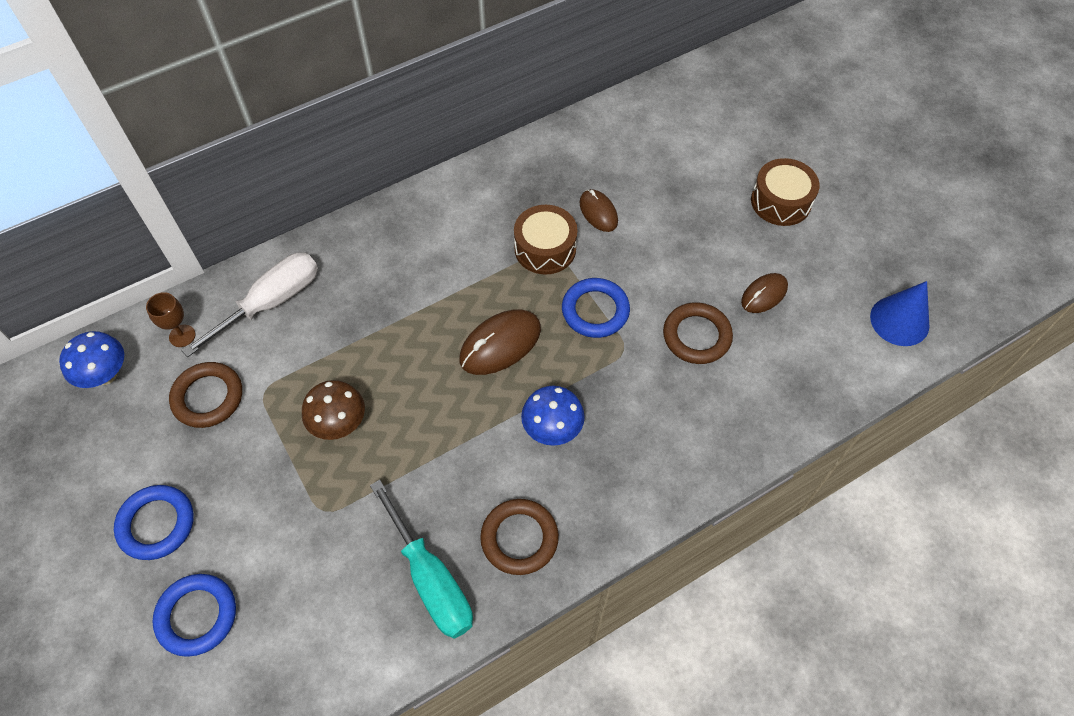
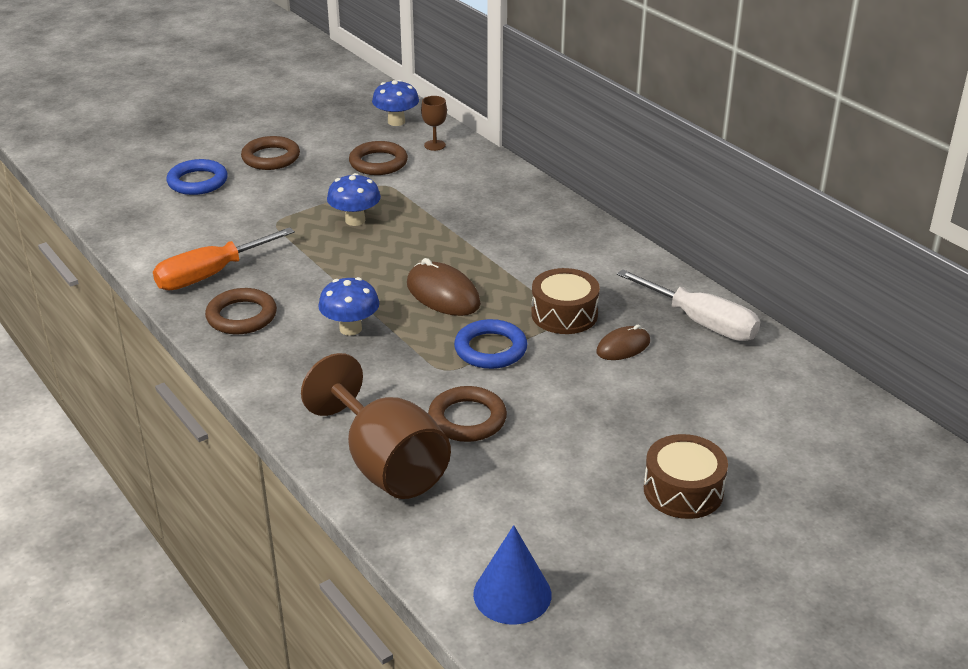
camera: 85 degrees right, 25 degrees down
(156, 524) = (271, 157): blue ring -> brown ring
(271, 302) = (473, 178): white screwdriver -> white screwdriver (701, 323)
(339, 424) = (355, 220): brown mushroom -> blue mushroom
(431, 580) = (210, 275): turquoise screwdriver -> orange screwdriver
(759, 401) = (386, 465): none -> brown goblet
(764, 294) = (533, 472): brown mouse -> none

